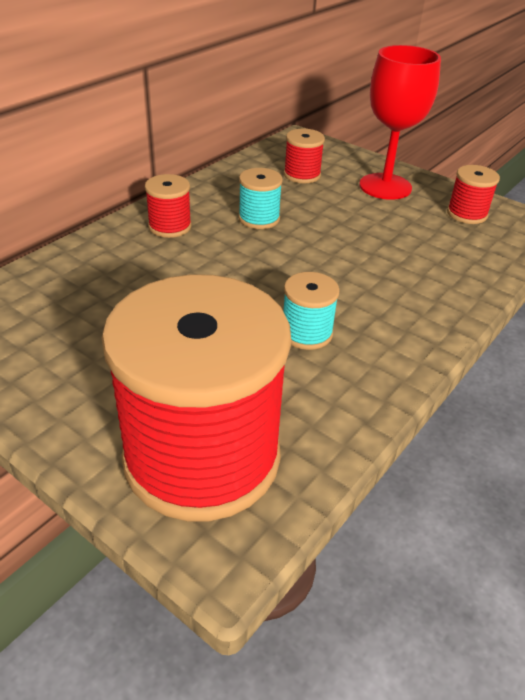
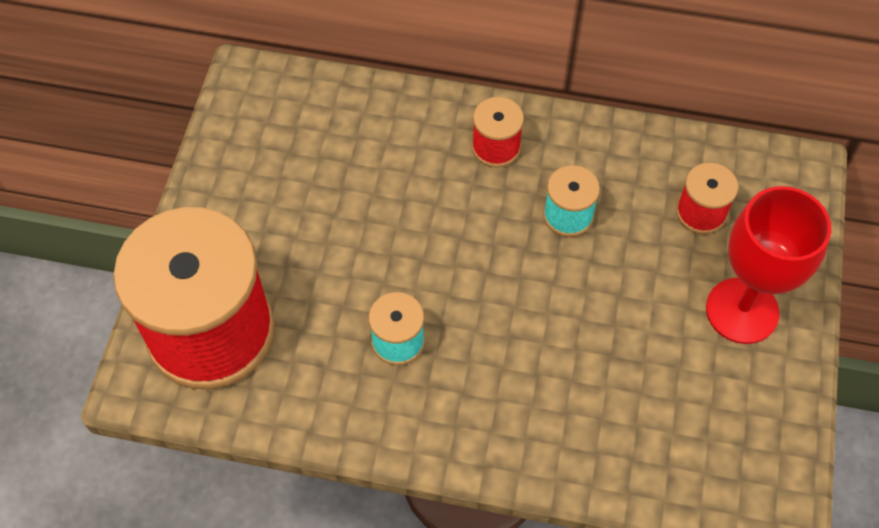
camera: 65 degrees right, 20 degrees up
(466, 214) = (740, 422): red spool -> none

